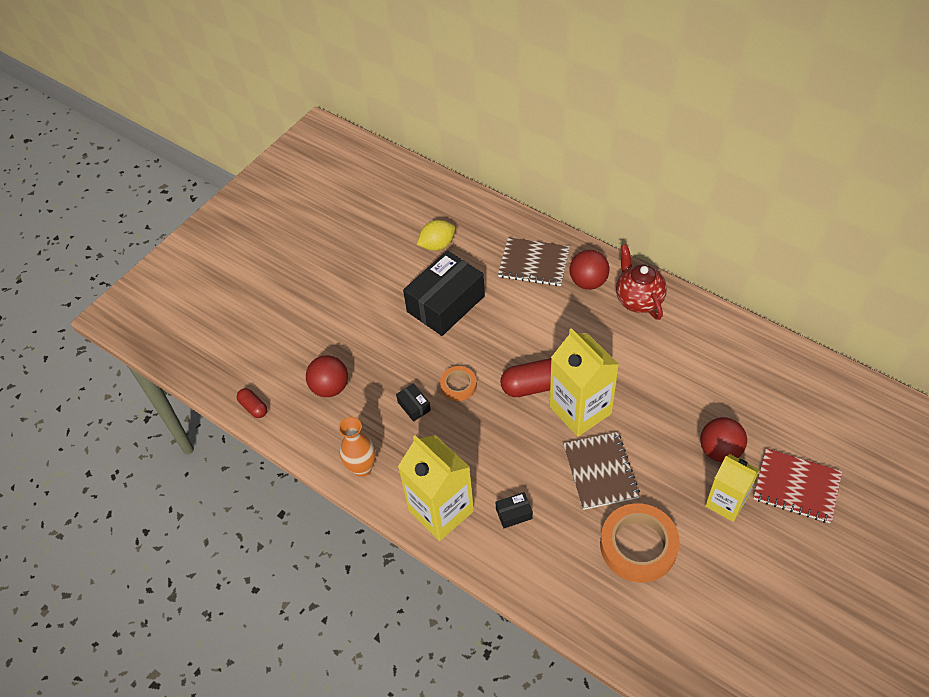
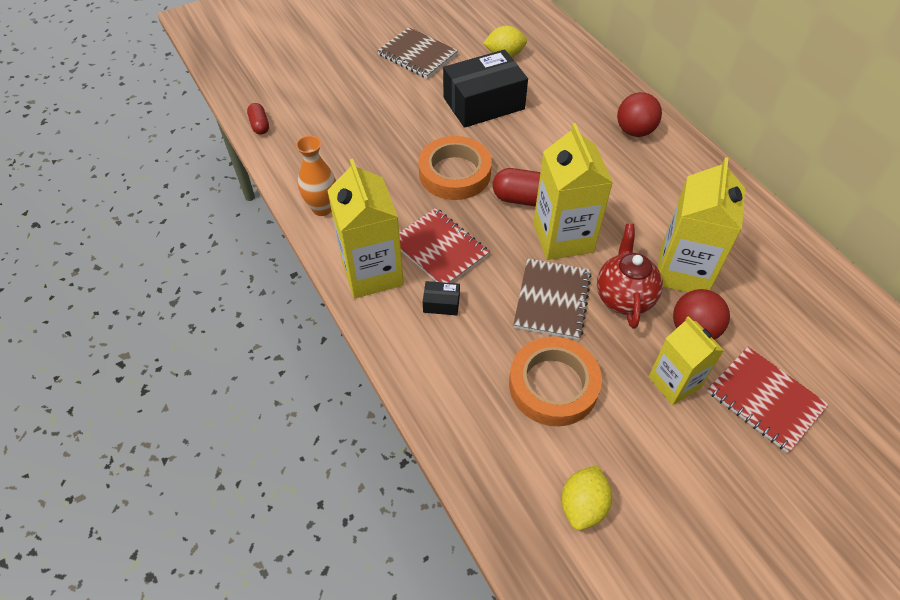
camera: 20 degrees right, 0 degrees up
(330, 387) = (336, 133): red ball -> none
(414, 406) = (402, 175): black box -> none
(458, 385) = (454, 173): orange tape -> orange tape, size x1.87
(485, 464) = (439, 249): none -> red notebook
(534, 263) = (588, 98): brown notebook -> brown notebook (417, 55)
(638, 300) = (678, 163): red teapot -> red teapot (624, 297)
(688, 401) = (683, 271): none -> yellow carton
(708, 633) = (583, 505): none -> yellow lemon

